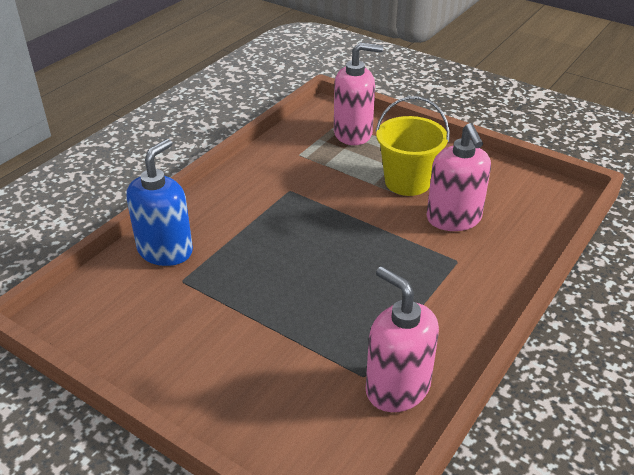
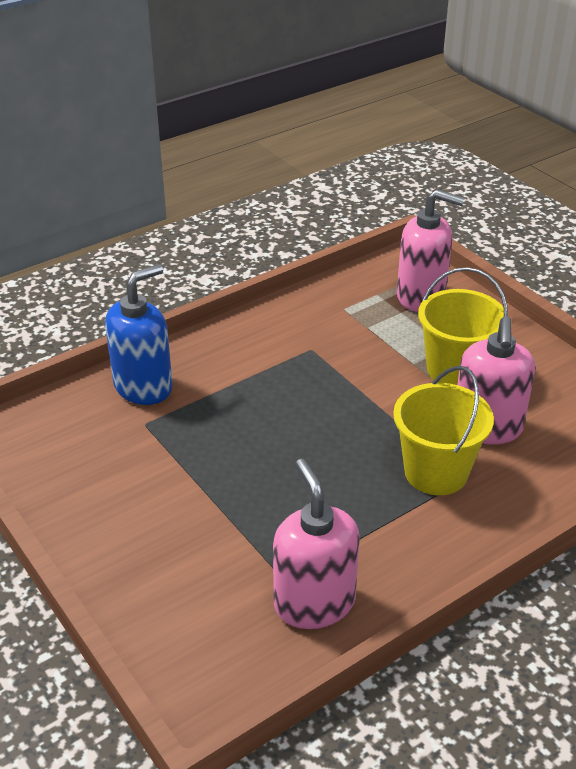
camera: 20 degrees right, 0 degrees up
(435, 261) = (436, 472): none -> yellow bucket

